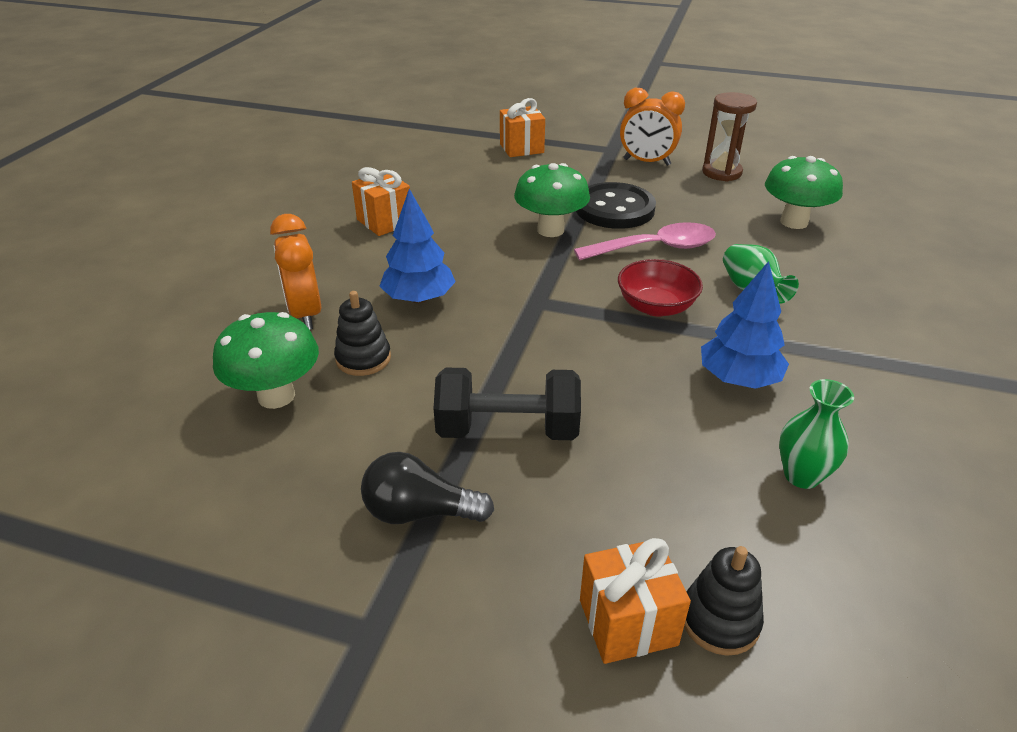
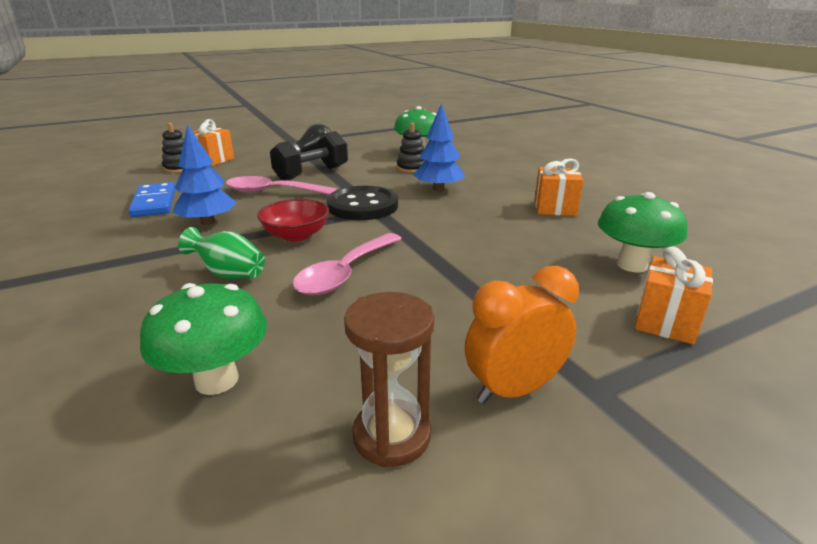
camera: 135 degrees right, 10 degrees down
(305, 314) = (471, 168): orange clock -> none
(550, 230) = (448, 250): green mushroom -> green mushroom (632, 265)
(612, 406) = (273, 192): none -> pink spoon
(614, 209) = (434, 294): black button -> black button (362, 206)
(801, 475) = (154, 202): green vase -> blue domino

